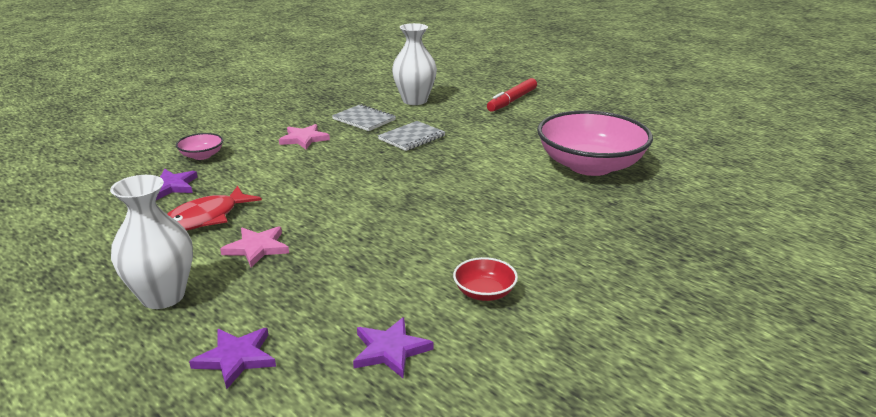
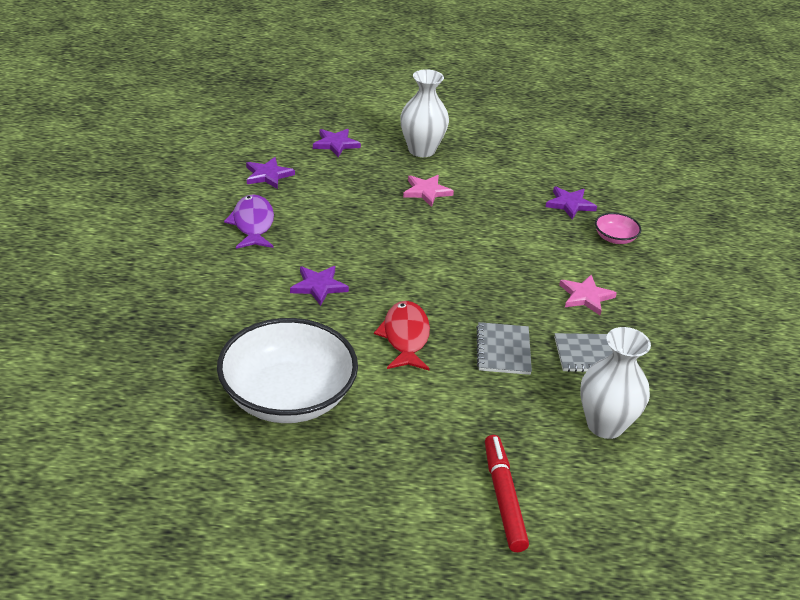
camera: 135 degrees right, 10 degrees up
(206, 218) = (496, 195): red fish -> red fish (405, 337)
(484, 292) = (252, 224): red bowl -> purple fish
(487, 213) = (318, 286): none -> purple star
(590, 166) = (288, 396): pink bowl -> white bowl

